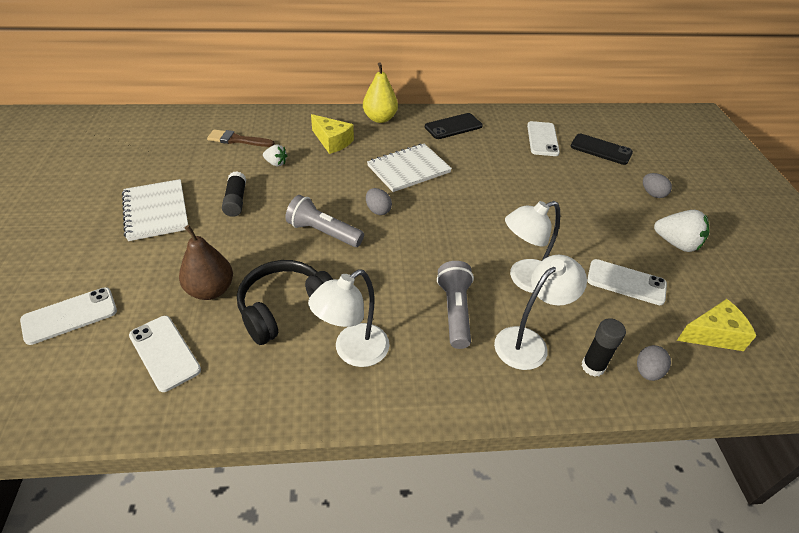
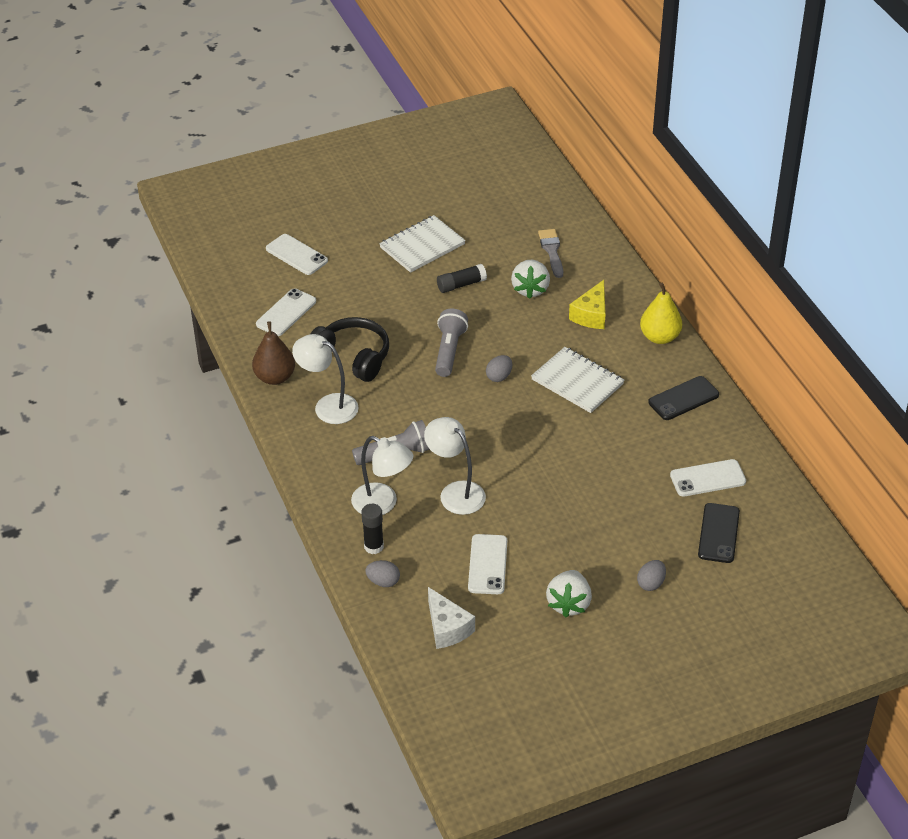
camera: 75 degrees right, 0 degrees up
(210, 290) = (352, 311): brown pear -> brown pear (275, 377)
(237, 140) = (552, 251): brown brush -> grey brush
(276, 163) = (530, 289): white strawberry -> white strawberry, size x1.73
(453, 126) = (683, 398): black phone -> black phone turned 75 degrees counterclockwise
(713, 334) = (447, 628): yellow cheese -> white cheese

